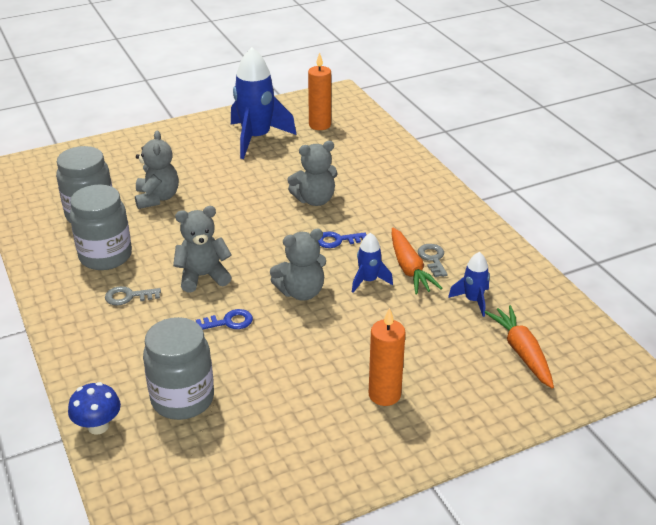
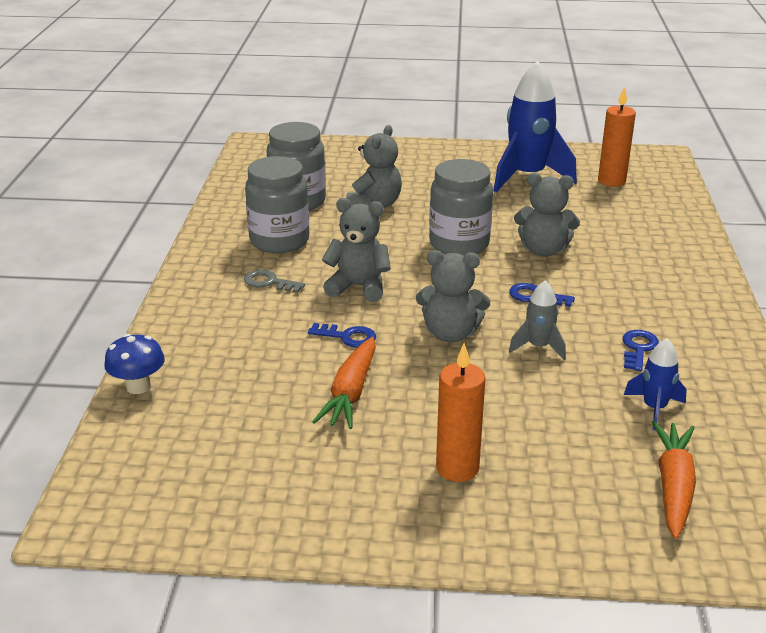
camera: 30 degrees right, 5 degrees down
(182, 399) = (238, 392): grey jar -> grey jar (459, 244)
(368, 281) = (538, 347): blue rocket -> grey rocket
(409, 268) = (599, 349): orange carrot -> orange carrot (351, 393)
(432, 258) = (638, 348): grey key -> blue key

